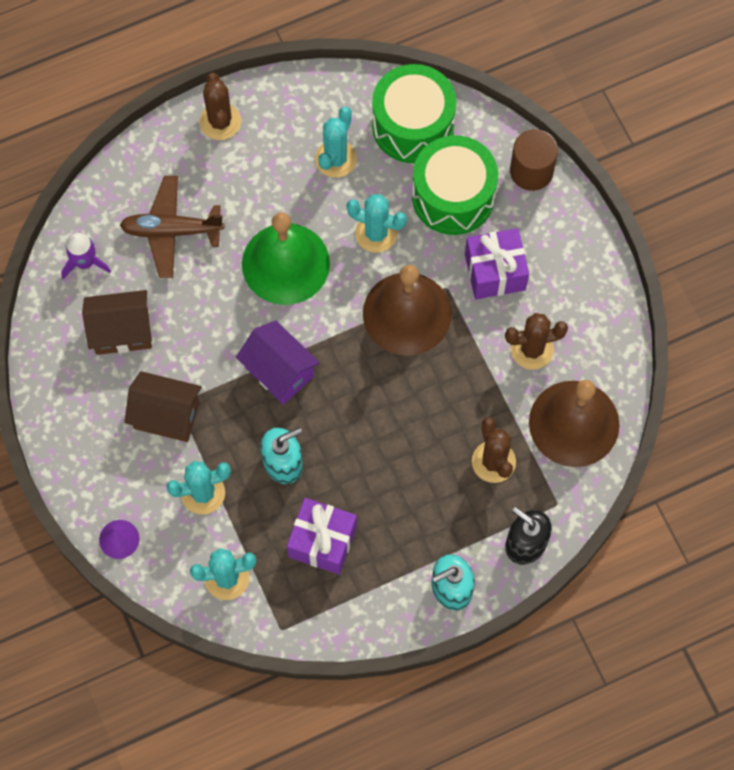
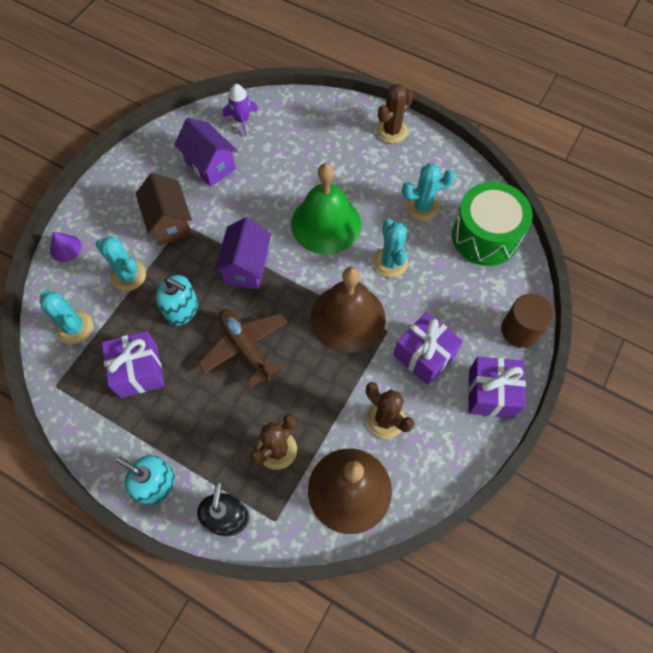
camera: 55 degrees right, 5 degrees down
(122, 332) = (210, 165): brown house -> purple house
(171, 231) = (298, 150): brown plane -> brown plane (245, 347)
(453, 196) = (457, 292): green drum -> none
(572, 242) = (491, 393): none -> purple gift

